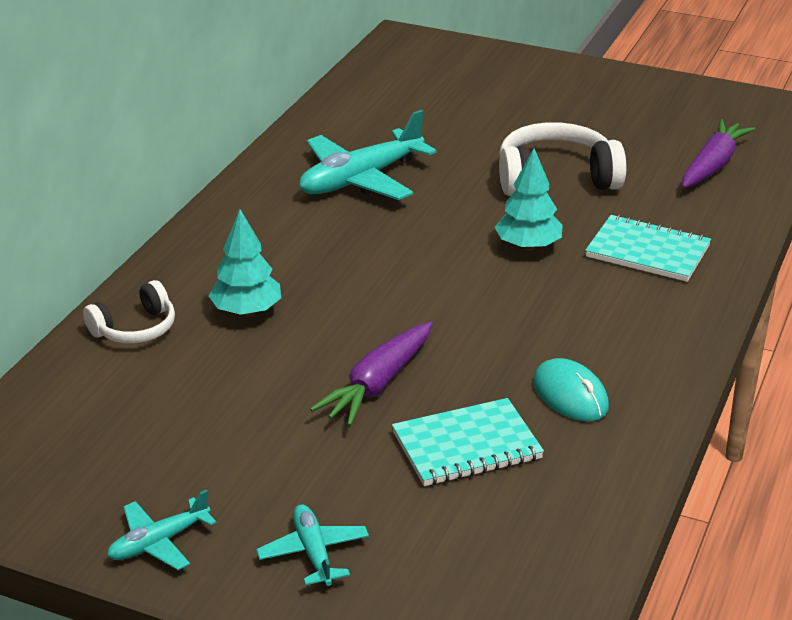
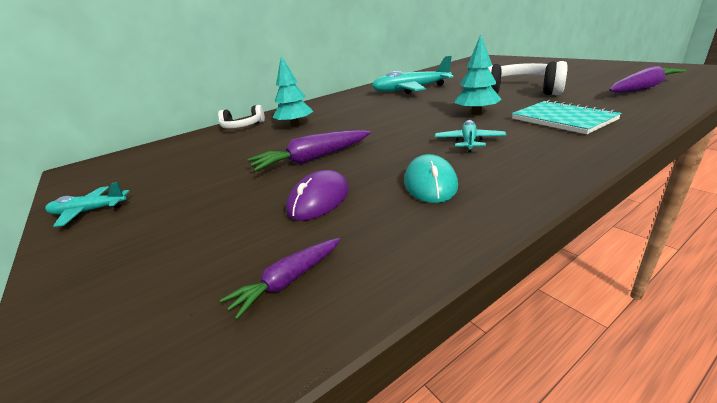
camera: 35 degrees right, 5 degrees down
(313, 552) = (136, 241): turquoise plane -> turquoise plane (469, 141)
(467, 446) = (319, 200): turquoise notebook -> purple mouse
(539, 535) = (288, 281): none -> purple carrot

